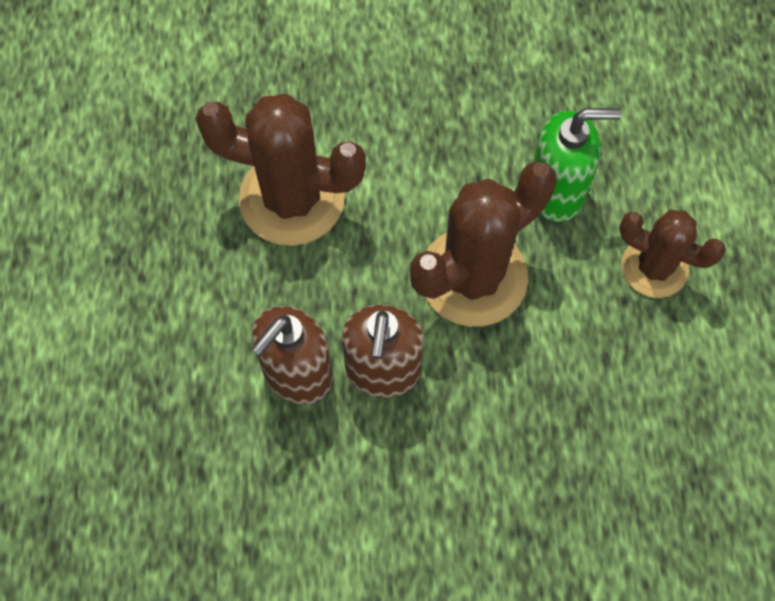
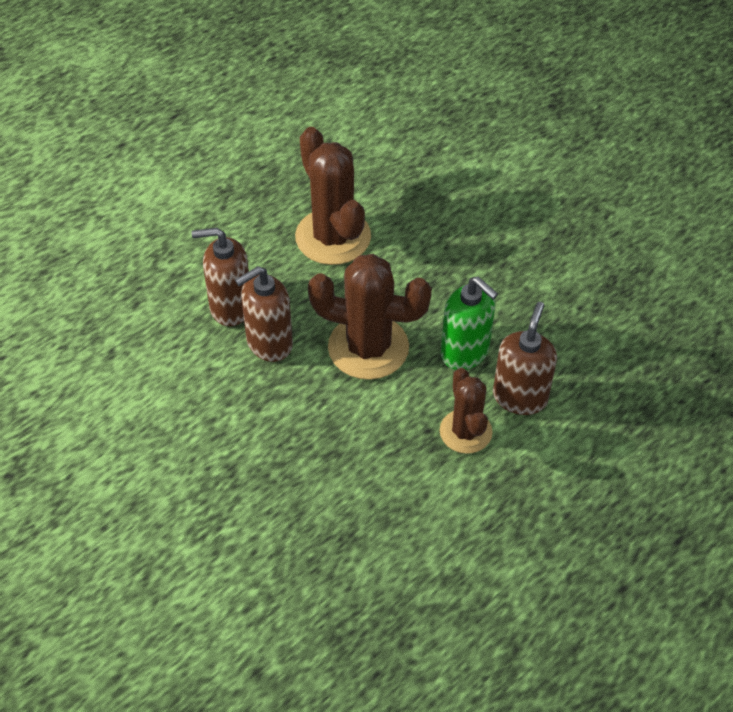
camera: 50 degrees right, 15 degrees down
(651, 186) = (520, 397): none -> brown soap dispenser

